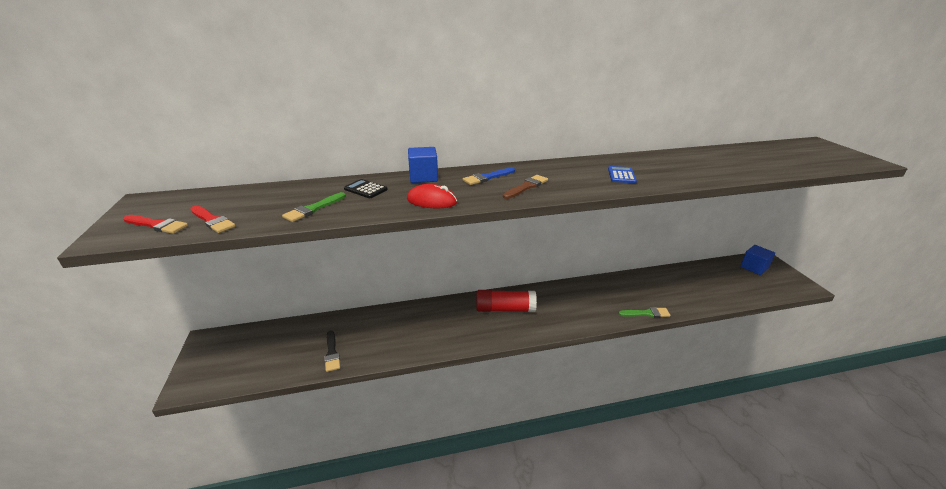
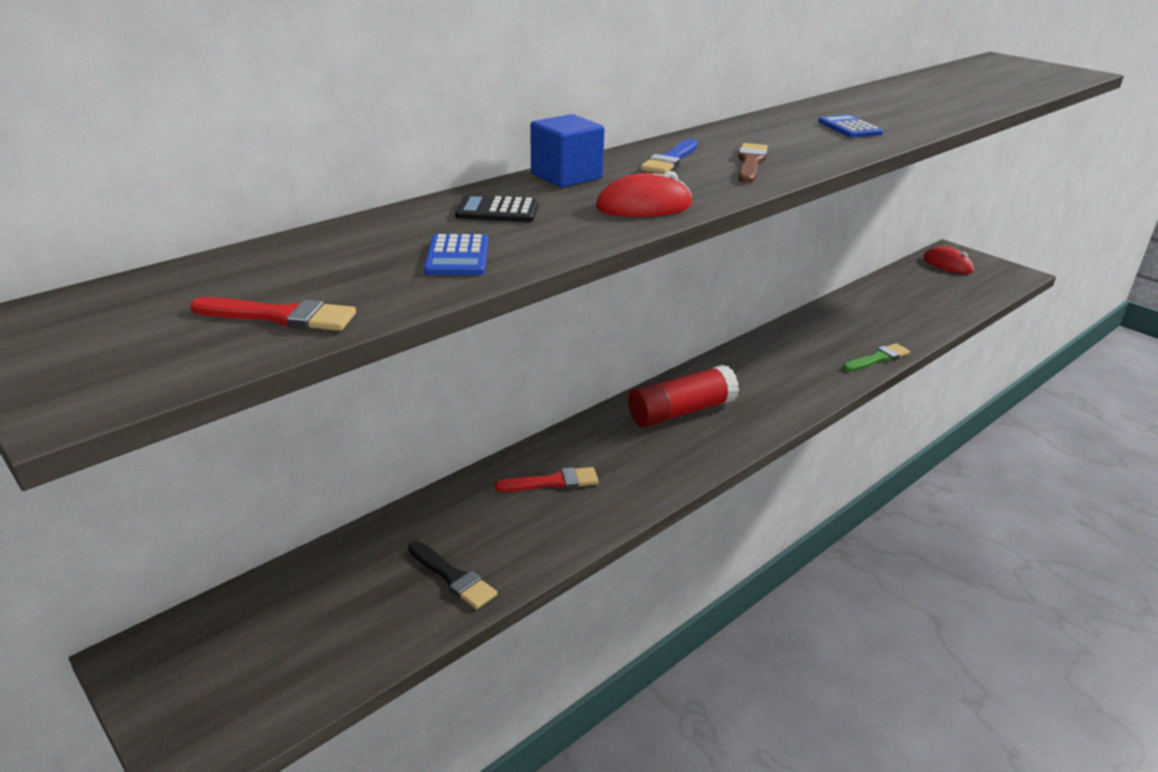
camera: 30 degrees left, 0 degrees up
(157, 225) = (161, 351): red brush -> red brush (553, 482)
(313, 209) = (457, 256): green brush -> blue calculator
(754, 267) = (947, 264): blue cube -> red mouse

